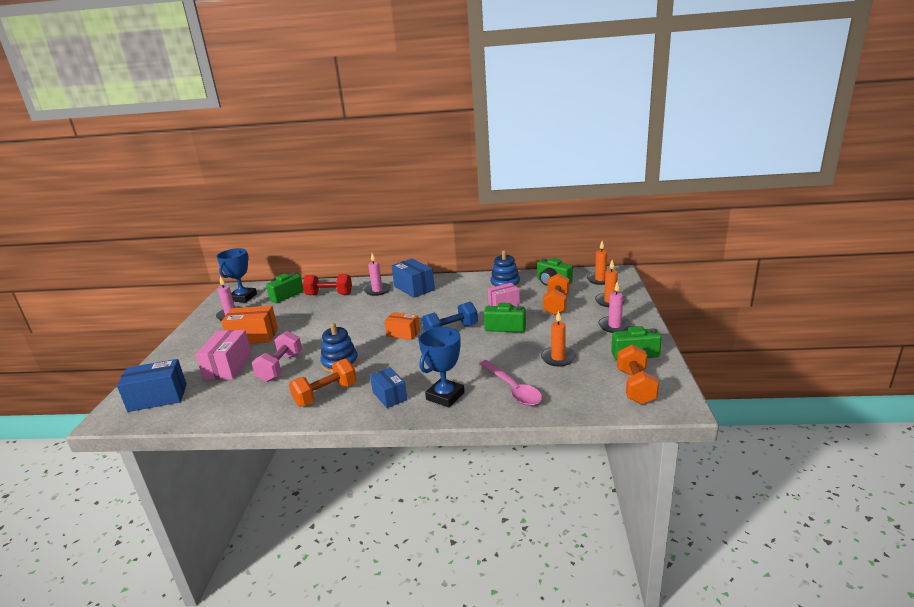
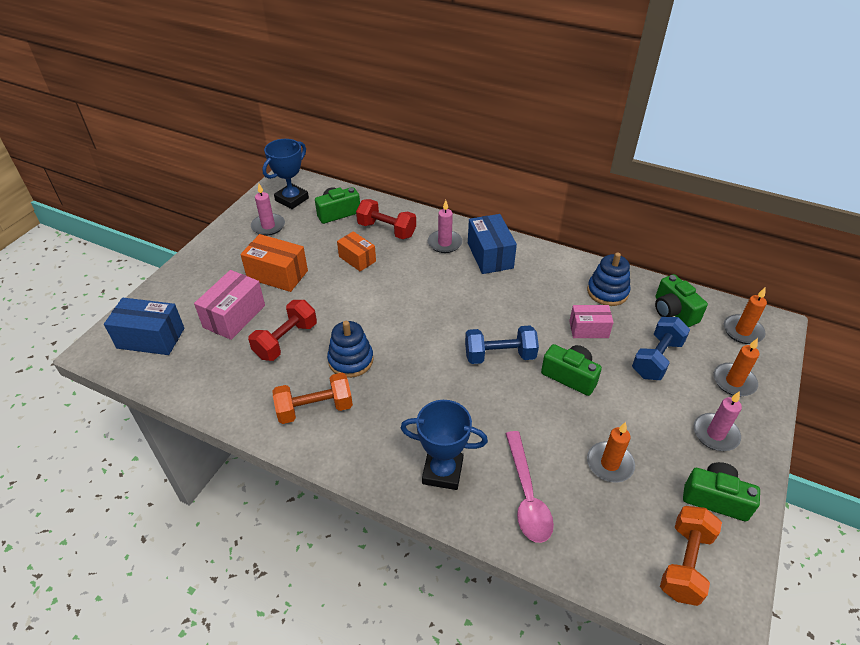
camera: 20 degrees right, 20 degrees up
(280, 367) = (286, 340): pink dumbbell -> red dumbbell
(389, 396) = (381, 442): blue box -> none
(403, 333) = (441, 337): orange box -> orange box (357, 259)
(445, 396) = (442, 472): blue trophy -> blue trophy turned 45 degrees clockwise
(556, 304) = (657, 359): orange dumbbell -> blue dumbbell

